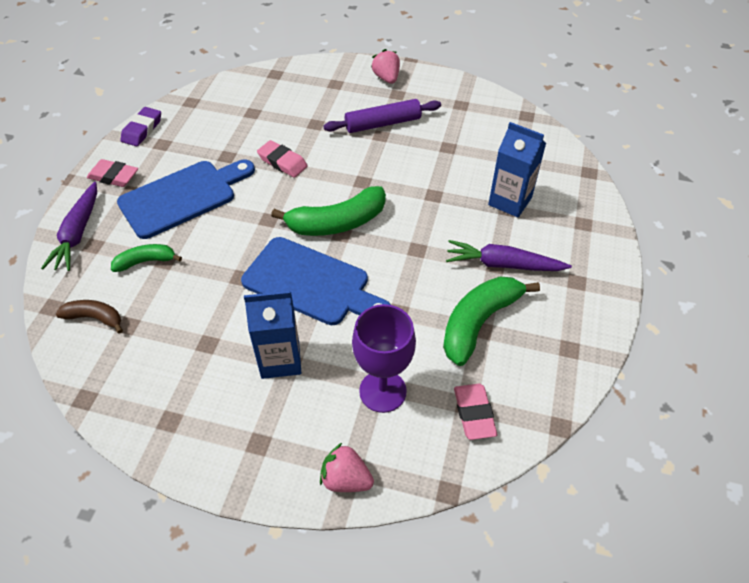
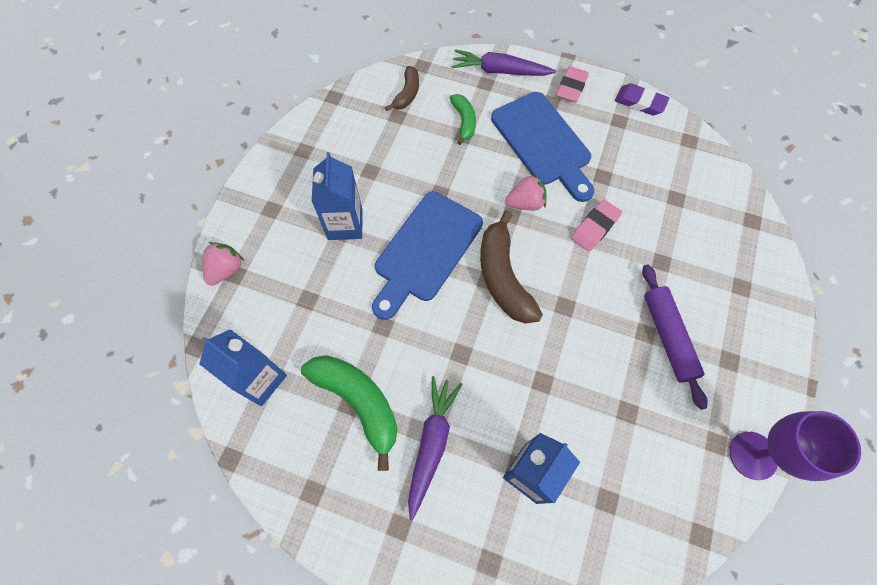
camera: 95 degrees right, 15 degrees up
(337, 223) = (503, 277): green banana -> brown banana
(382, 391) = (298, 304): purple goblet -> purple goblet (753, 455)
(386, 78) = (763, 350): pink strawberry -> pink strawberry (525, 203)
(474, 413) = (260, 380): pink eraser -> blue carton

